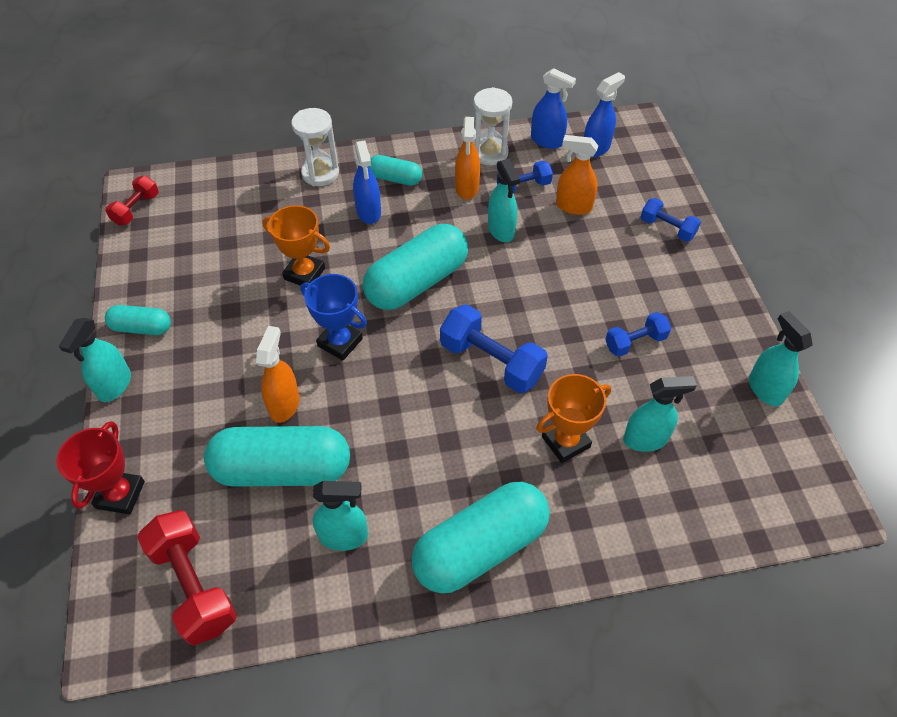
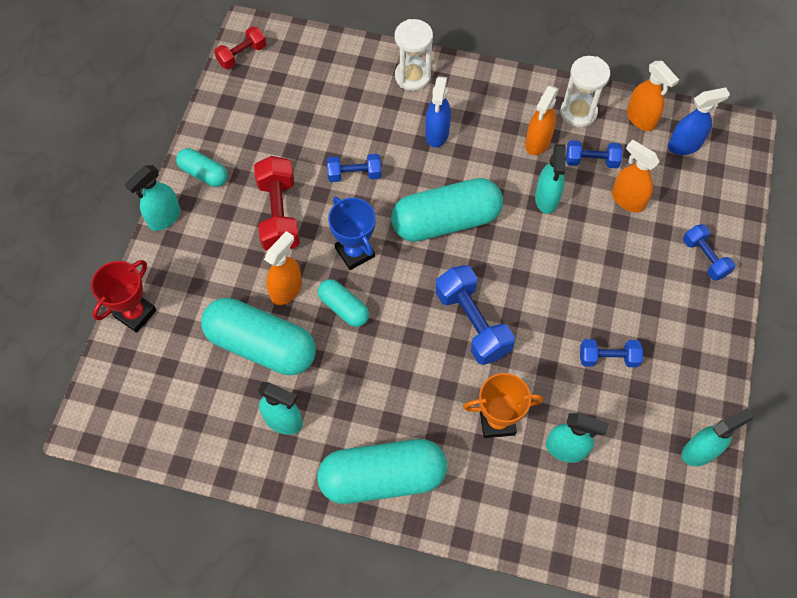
camera: 25 degrees right, 10 degrees up
(194, 585) = (160, 409): red dumbbell -> red dumbbell (279, 214)
(304, 273) = (354, 174): orange trophy -> blue dumbbell
(395, 179) = (477, 107): turquoise capsule -> turquoise capsule (343, 308)
(547, 141) = (641, 119): blue spray bottle -> orange spray bottle
(765, 389) = (700, 451): turquoise spray bottle -> turquoise spray bottle turned 60 degrees clockwise

